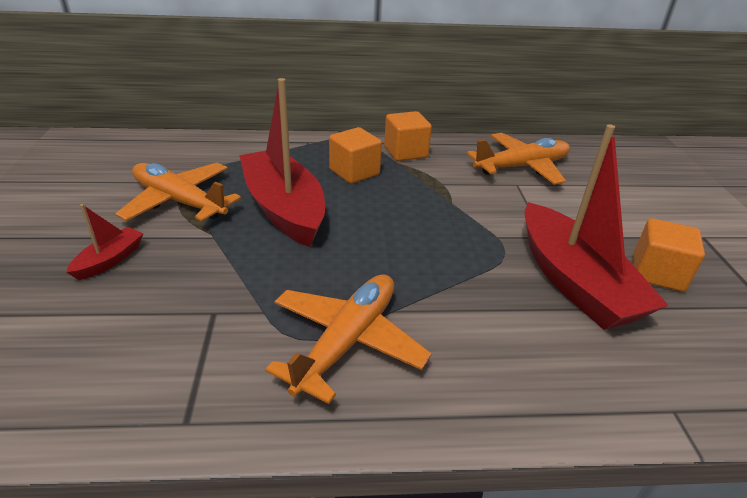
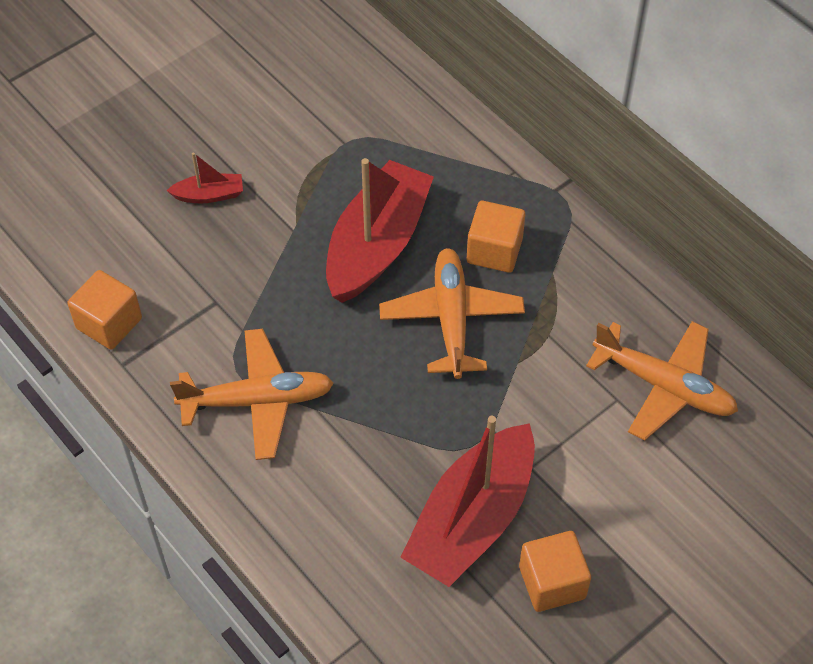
camera: 55 degrees right, 20 degrees up
(179, 201) = (315, 167): orange plane -> orange plane (451, 318)
(405, 152) = (584, 265): orange cube -> orange cube (109, 323)

